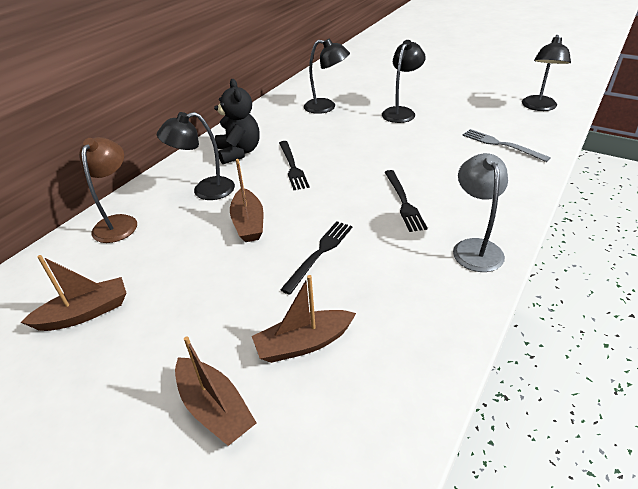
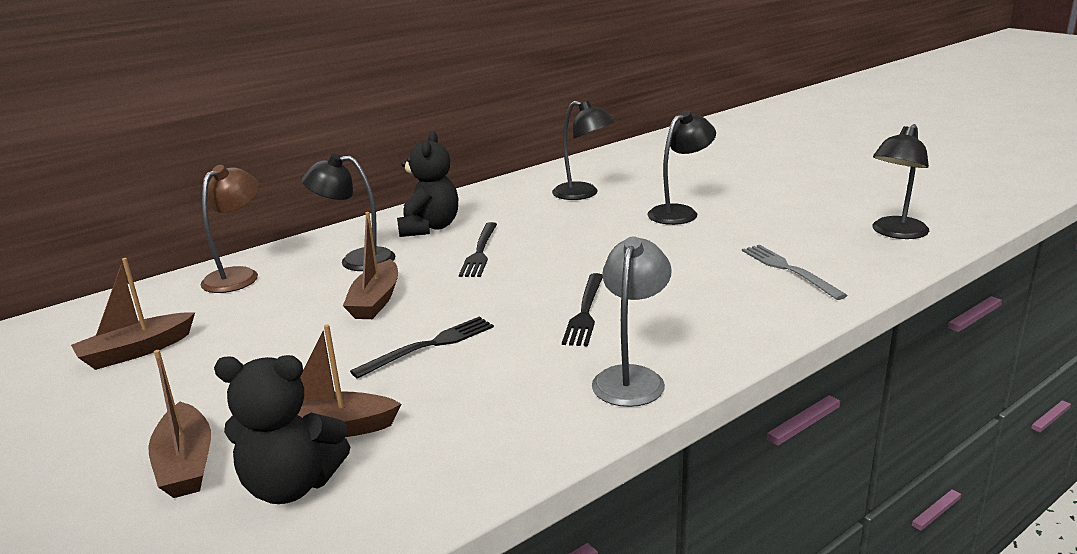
camera: 20 degrees right, 15 degrees down
(85, 313) = (136, 351): brown boat -> brown boat turned 150 degrees clockwise
(316, 403) = (292, 486): none -> black teddy bear

